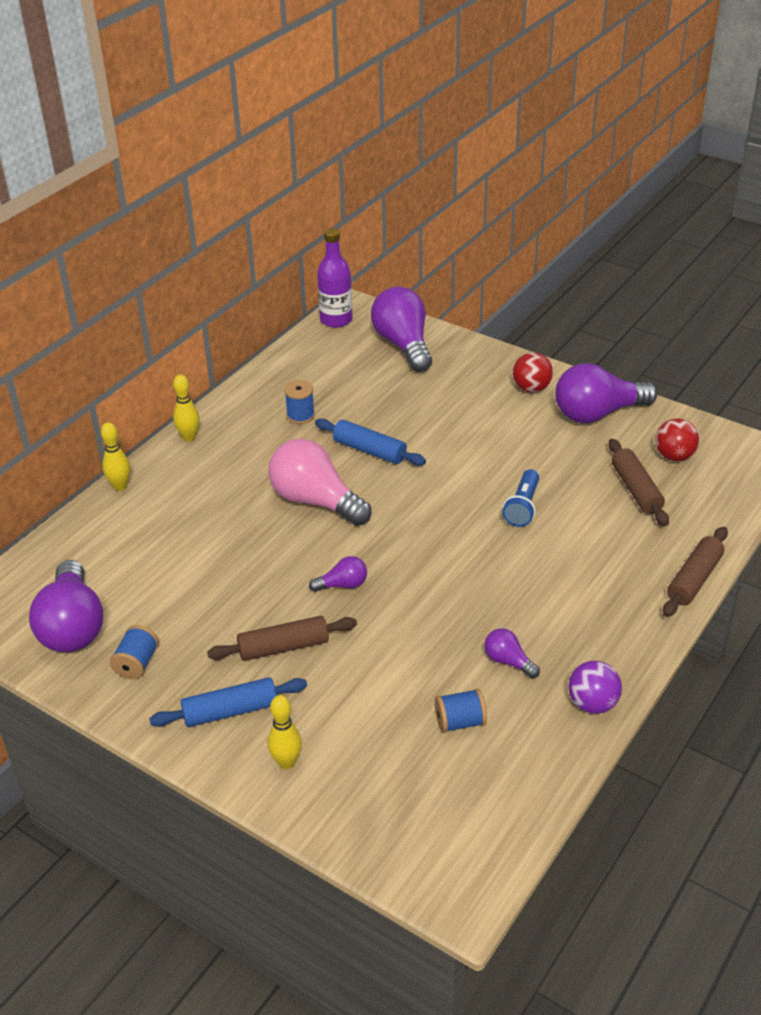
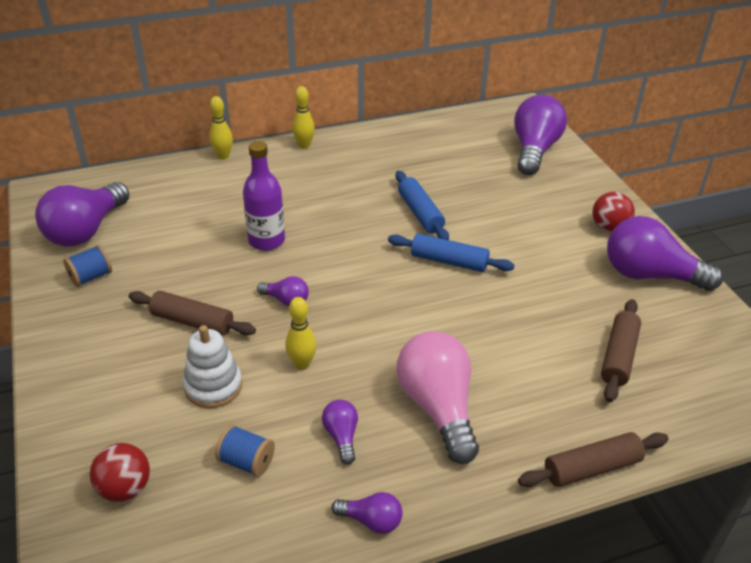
camera: 35 degrees right, 0 degrees up
(230, 711) = (104, 346): blue rolling pin -> blue rolling pin (449, 261)
(286, 762) = (93, 408): yellow bowling pin -> yellow bowling pin (302, 364)
(300, 415) = (397, 165): blue spool -> none
(315, 501) = (338, 230): pink light bulb -> pink light bulb (438, 407)
(336, 320) = (500, 112): purple bottle -> purple bottle (266, 241)
(366, 686) = (213, 386): none -> white stacking toy
(522, 507) = (496, 317): blue flashlight -> none
(592, 704) = (371, 521): purple ball -> purple light bulb
(674, 456) = (689, 346): red ball -> red ball (125, 488)

